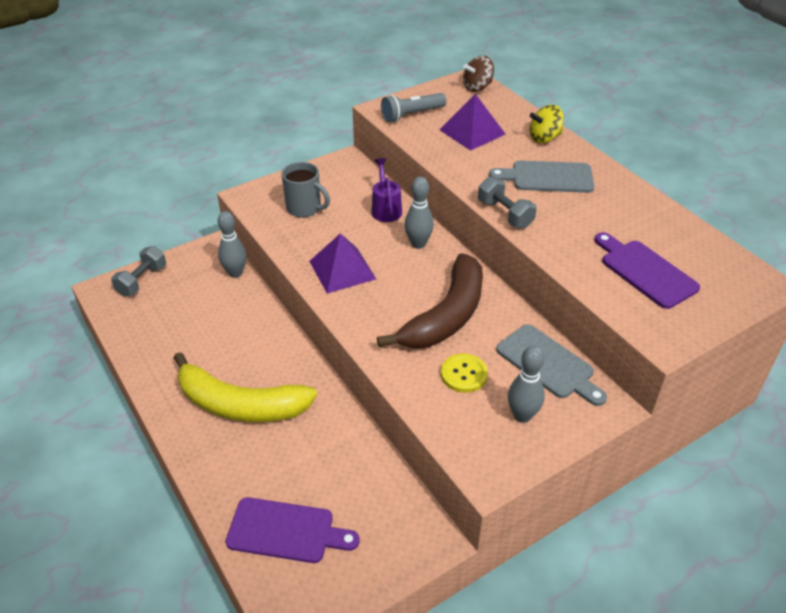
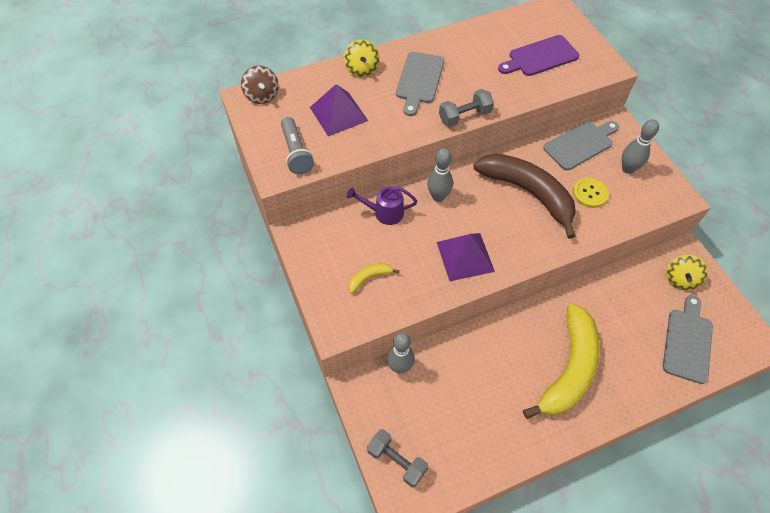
camera: 80 degrees left, 15 degrees up
(286, 531) = (687, 342): purple cutting board -> grey cutting board
(305, 208) = (369, 278): grey mug -> yellow banana
(385, 528) = (680, 279): none -> yellow spinning top

